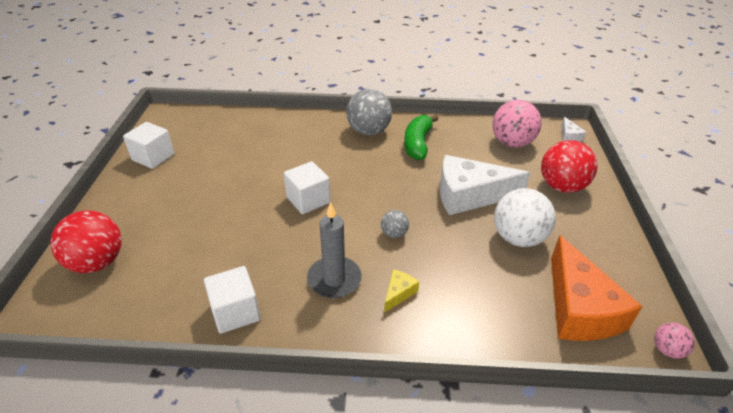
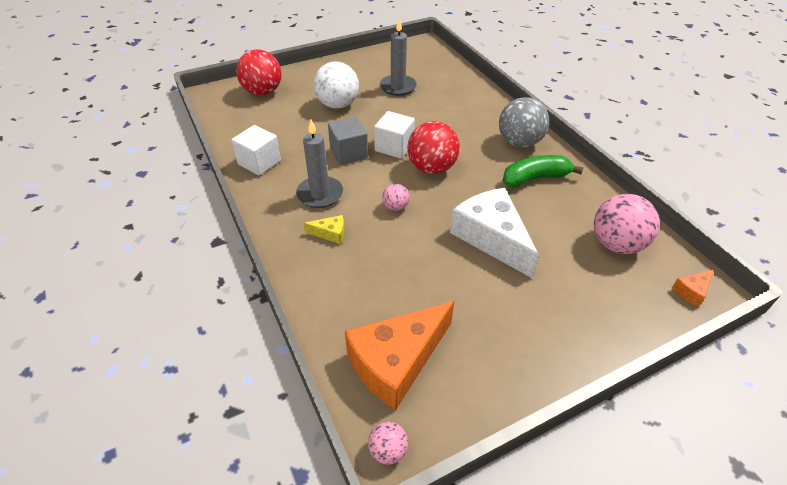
camera: 60 degrees right, 5 degrees up
(153, 157) = (373, 62): white cube -> none
(217, 159) = (398, 87): none -> grey candle
(288, 234) = (349, 153): none -> grey cube
(394, 234) = (395, 207): grey ball -> pink ball
(518, 238) = (459, 290): white ball -> white ball (337, 105)
(561, 186) = (579, 306): red ball -> red ball (431, 168)
(569, 136) = (692, 291): white cheese -> orange cheese

